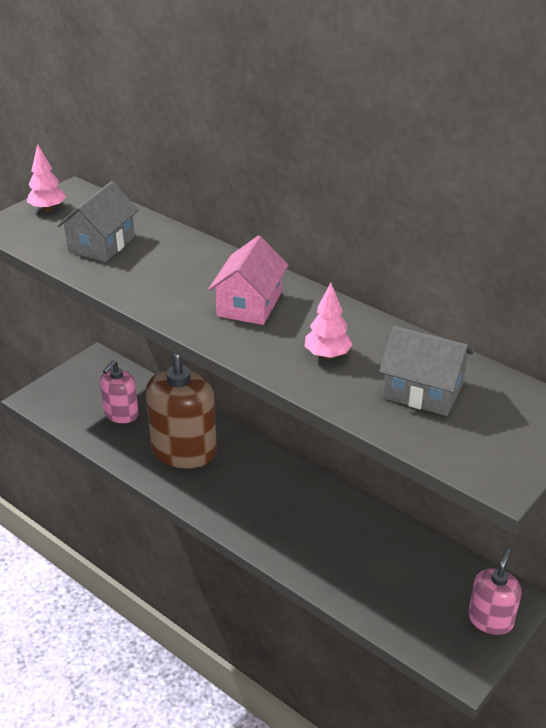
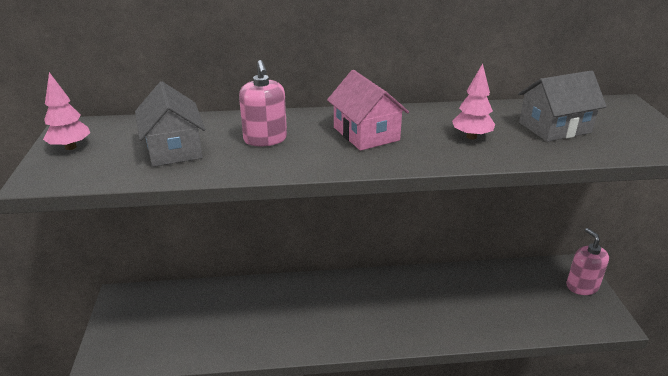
camera: 45 degrees left, 5 degrees down
(121, 414) = (197, 322): pink soap dispenser -> pink soap dispenser (265, 139)
(184, 450) = (282, 315): brown soap dispenser -> none

